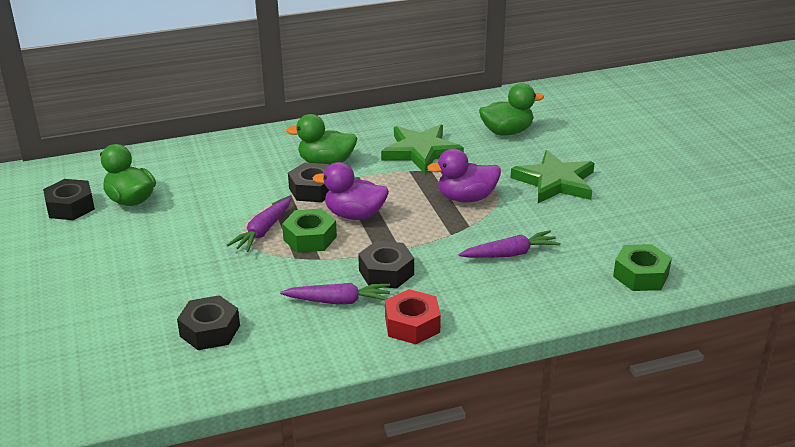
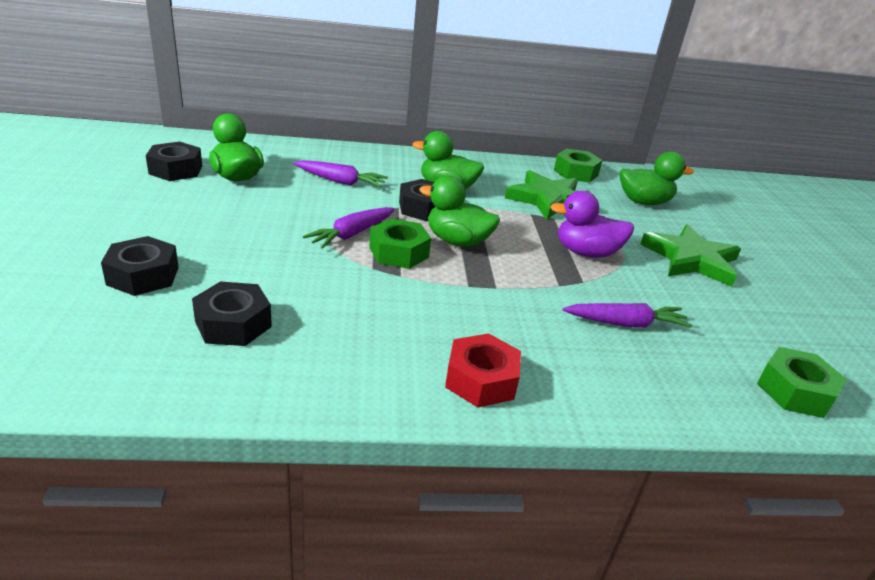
camera: 10 degrees right, 0 degrees up
(338, 301) = (401, 328): purple carrot -> purple carrot (340, 181)
(354, 215) = (457, 241): purple duck -> green duck
(386, 272) = (470, 308): black nut -> black nut (143, 275)
(439, 114) = (576, 173): none -> green nut

